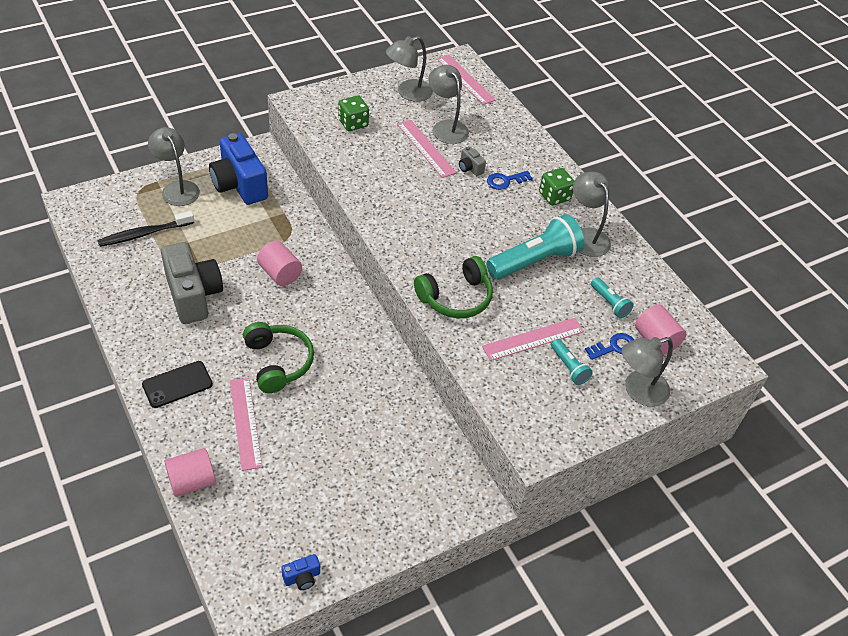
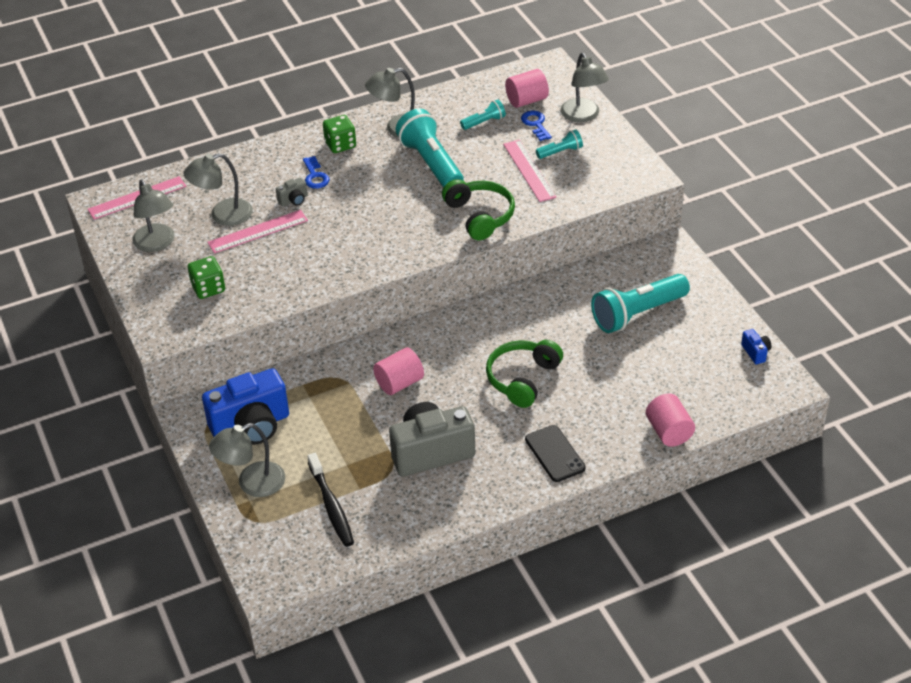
camera: 80 degrees left, 5 degrees down
(245, 422) = (598, 399): pink ruler -> none
(278, 362) = (523, 379): green headphones -> green headphones turned 45 degrees counterclockwise
(367, 463) = (637, 314): none -> turquoise flashlight

